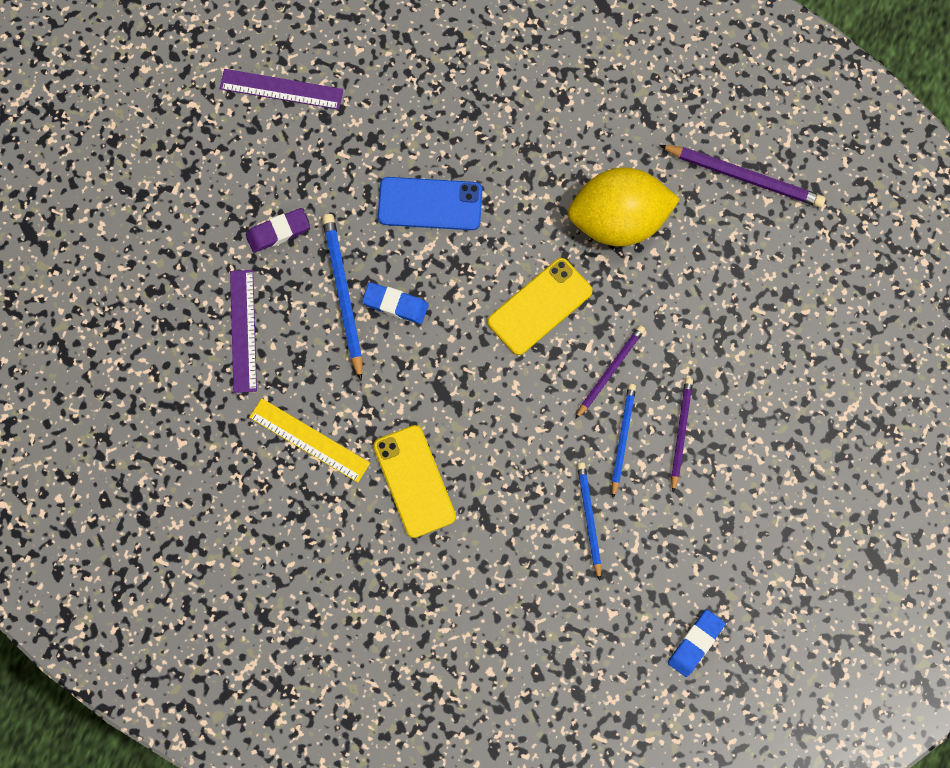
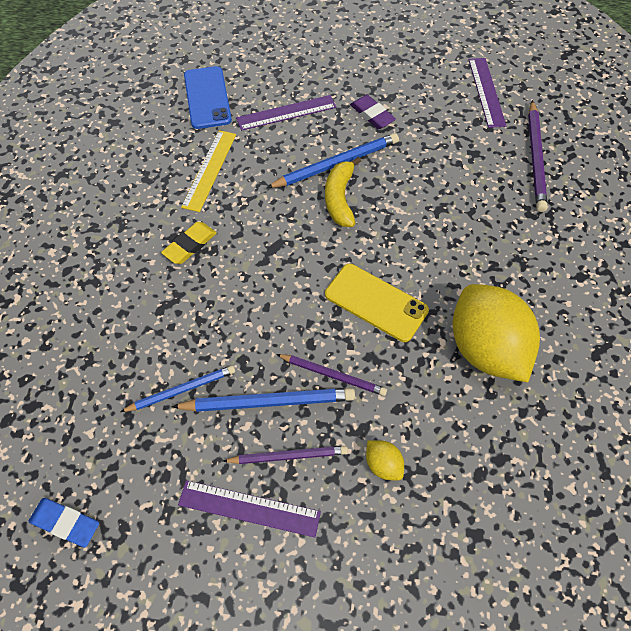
camera: 75 degrees right, 15 degrees down
(395, 304) = (340, 198): blue eraser -> yellow banana
(414, 481) = (190, 245): yellow phone -> yellow eraser
(430, 204) = (436, 202): blue phone -> blue phone (207, 98)
(622, 439) = (268, 401): blue pencil -> blue pencil, size x1.52
(709, 351) = (383, 465): none -> yellow lemon
(720, 478) = (249, 508): none -> purple ruler
(744, 177) = (586, 457): purple pencil -> purple pencil (536, 158)

